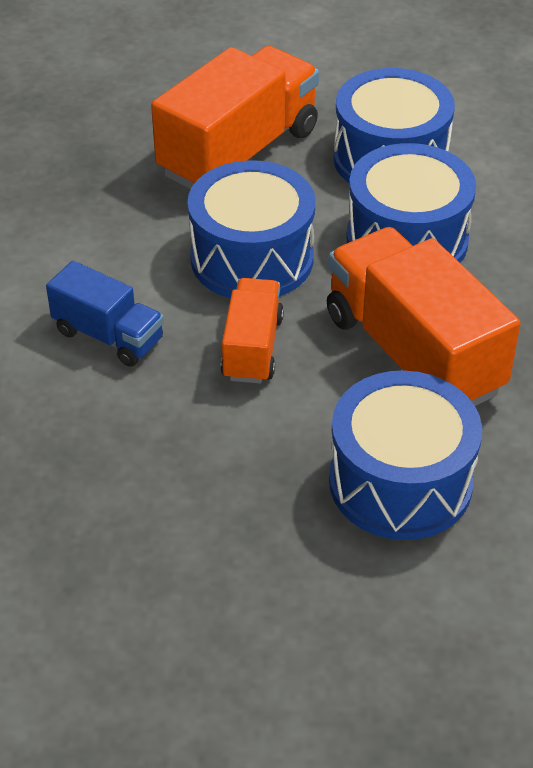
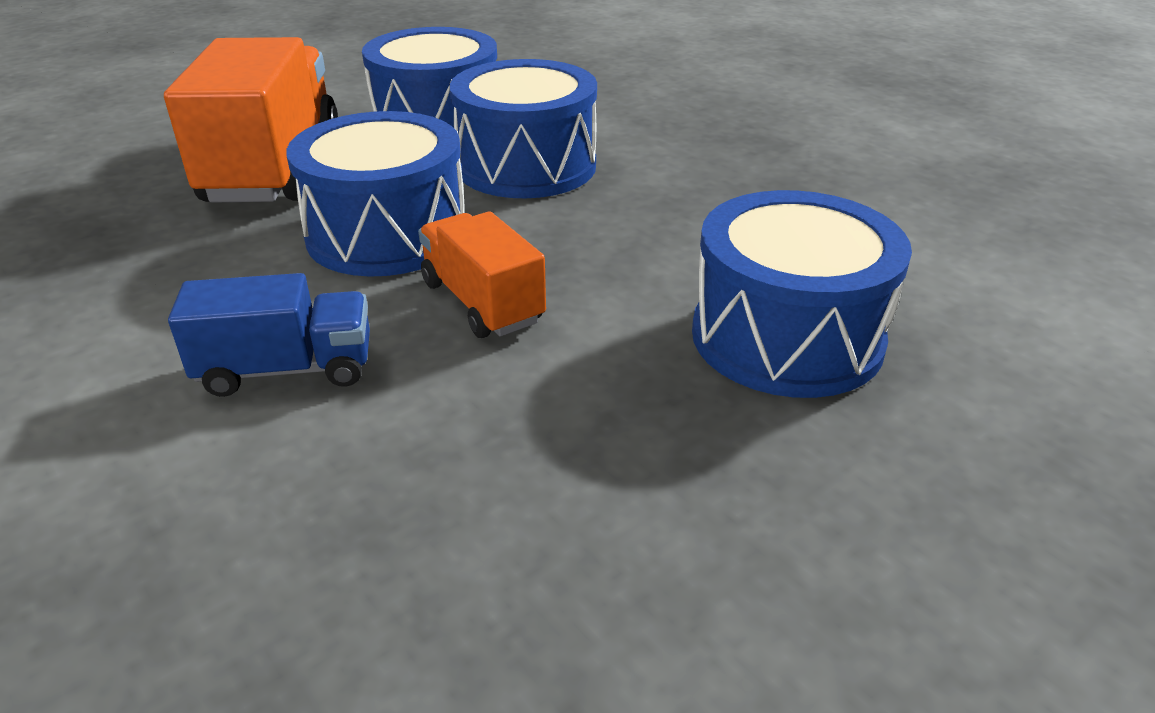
camera: 40 degrees left, 10 degrees down
(413, 353) = (647, 237): orange truck -> none

